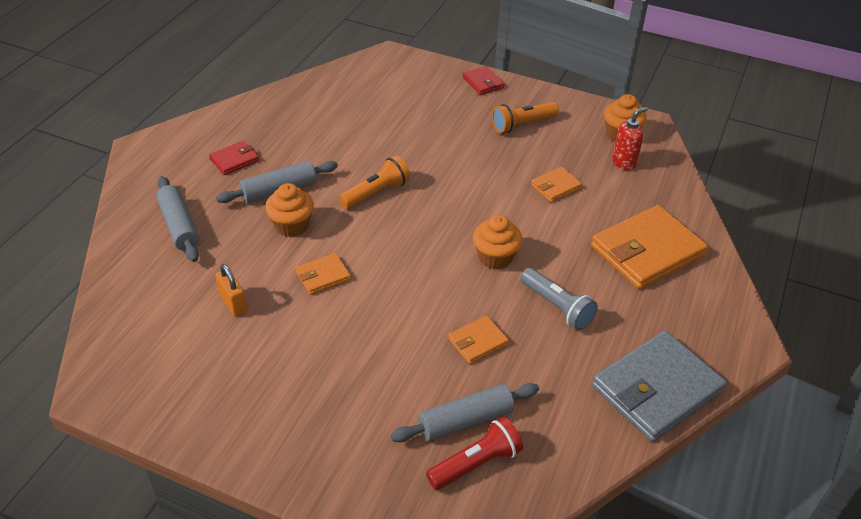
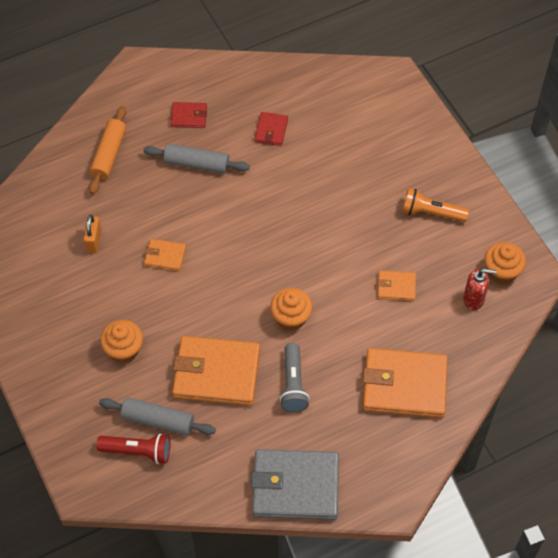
camera: 40 degrees right, 15 degrees up
(179, 226) = (109, 155): grey rolling pin -> orange rolling pin
(292, 225) = (179, 201): orange cupcake -> orange cupcake (124, 350)
(376, 192) = (260, 208): orange flashlight -> none
(478, 342) = (216, 373): orange wallet -> orange wallet, size x2.08
(483, 82) = (443, 150): red wallet -> red wallet (271, 130)

